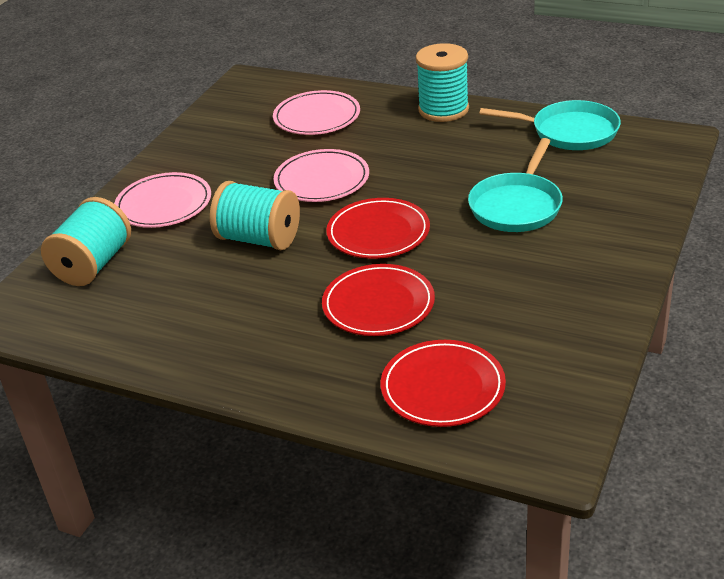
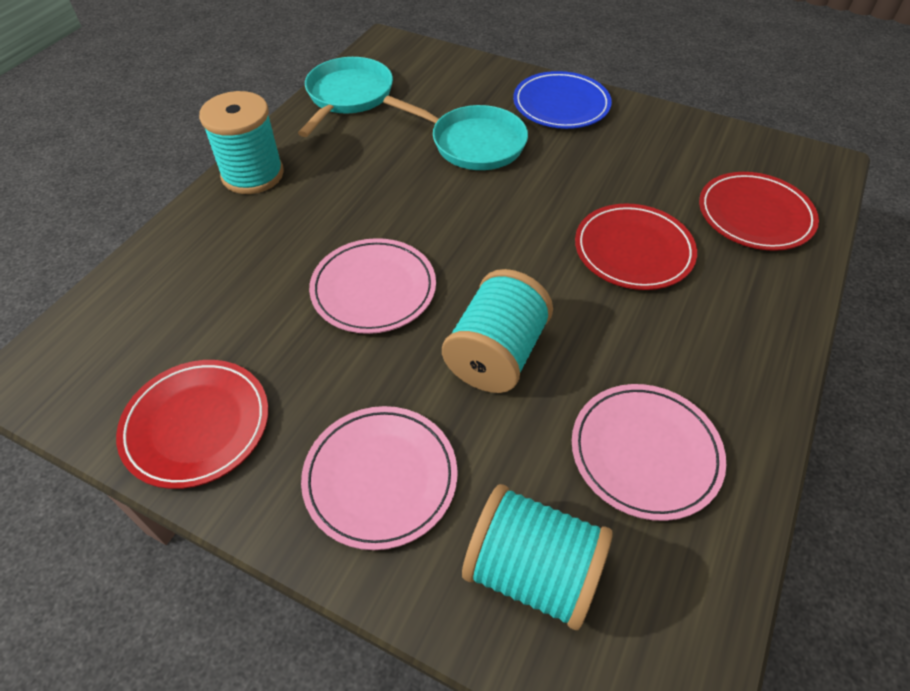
camera: 90 degrees left, 15 degrees up
(317, 117) = (205, 290): pink plate -> pink plate (645, 453)
(378, 233) = (502, 244): red plate -> red plate (196, 425)
(604, 254) = (561, 105): none -> blue plate

